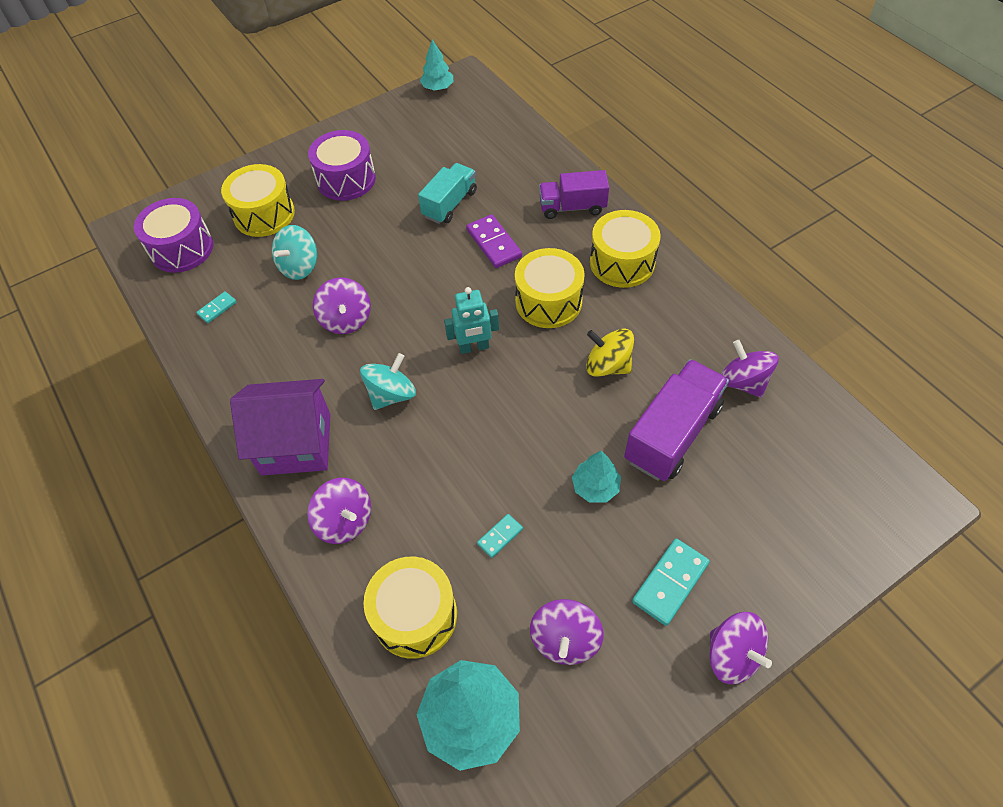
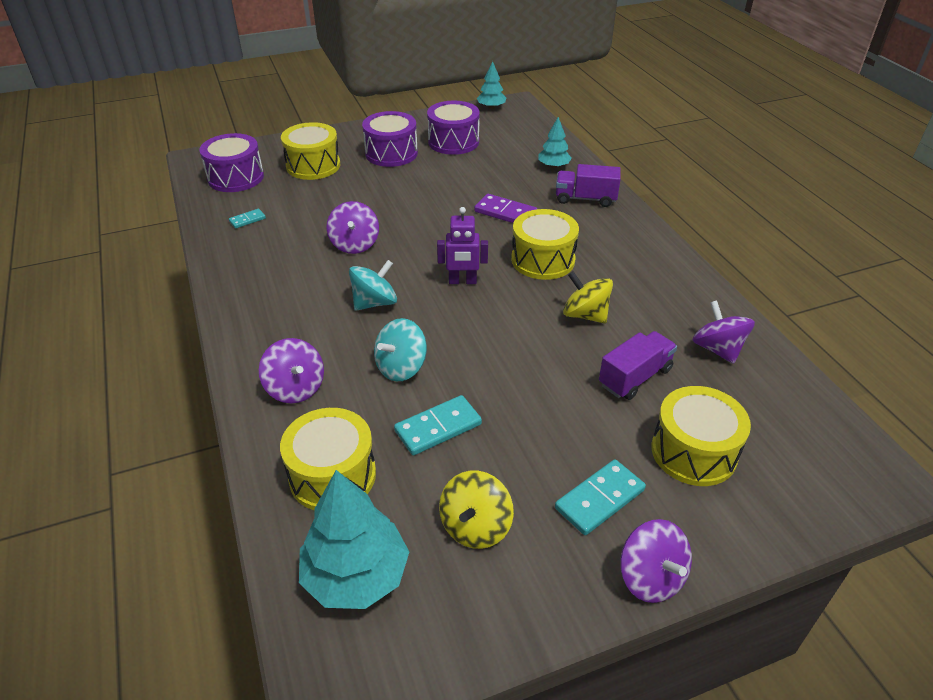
camera: 10 degrees right, 15 degrees down
(296, 444) = (275, 323): purple house -> none
(299, 266) = (329, 203): turquoise spinning top -> turquoise spinning top (401, 367)
(410, 149) = (453, 142): none -> purple drum
(450, 204) = (475, 181): turquoise truck -> none
(474, 347) = (462, 281): turquoise robot -> purple robot
(493, 243) = (505, 213): purple domino -> purple domino turned 45 degrees counterclockwise
(500, 536) = (438, 428): turquoise domino -> turquoise domino, size x1.78
(565, 639) = (475, 526): purple spinning top -> yellow spinning top
(595, 487) = (545, 405): turquoise tree -> turquoise tree (553, 166)
(622, 262) = (620, 243): yellow drum -> yellow drum (693, 452)
(672, 434) = (635, 377): purple truck -> purple truck, size x0.66

